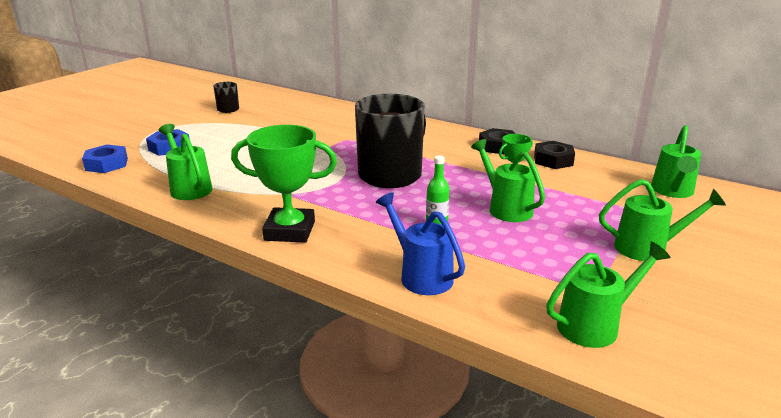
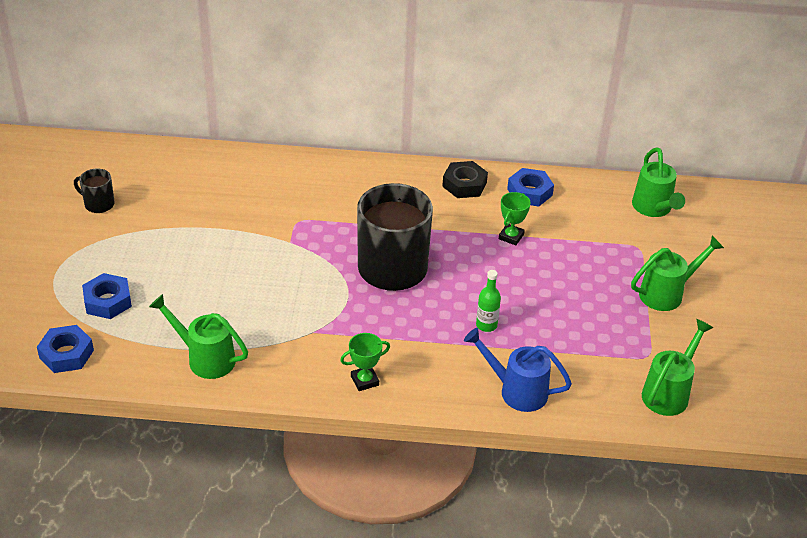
camera: 30 degrees left, 15 degrees up
(290, 231) = (364, 380): green trophy -> green trophy, size x0.51
(506, 208) = (530, 281): green watering can -> none
(553, 160) = (529, 192): black nut -> blue nut

